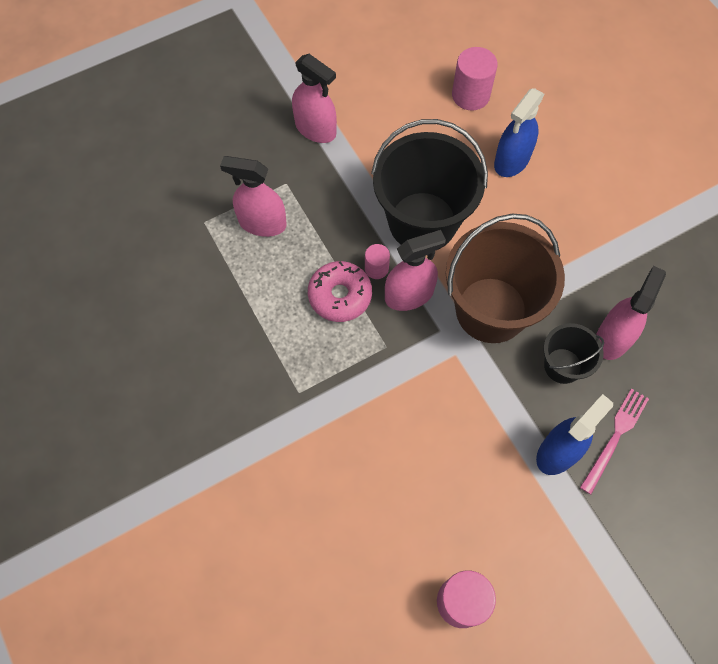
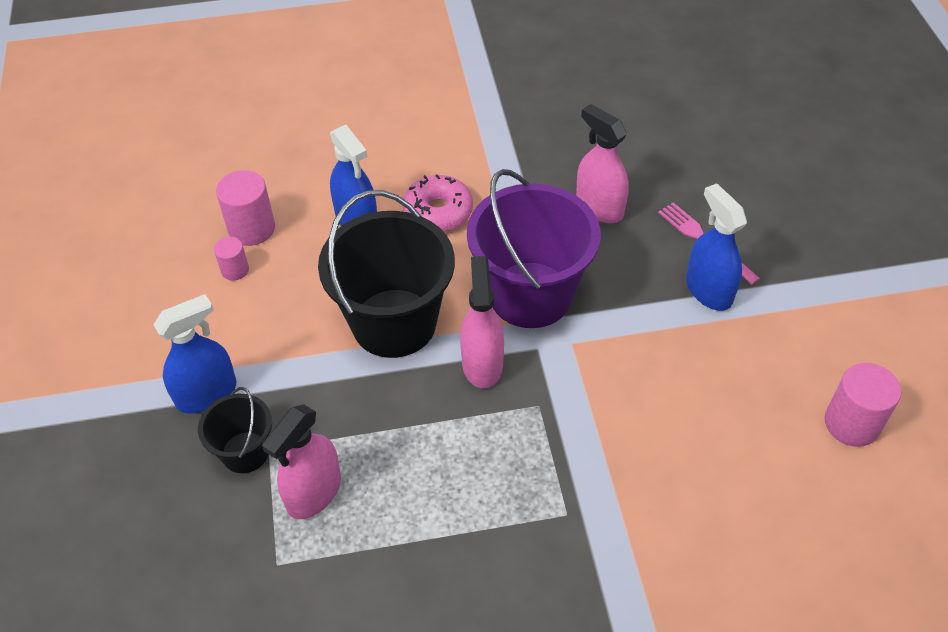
camera: 70 degrees left, 15 degrees down
(315, 129) = (206, 394): pink spray bottle -> blue spray bottle
(340, 296) = (454, 434): pink donut -> pink donut (438, 212)
(376, 268) = (434, 386): pink cylinder -> pink cylinder (235, 270)
(491, 310) = (530, 295): brown bucket -> purple bucket
(562, 366) = (616, 256): black bucket -> black bucket (245, 452)

